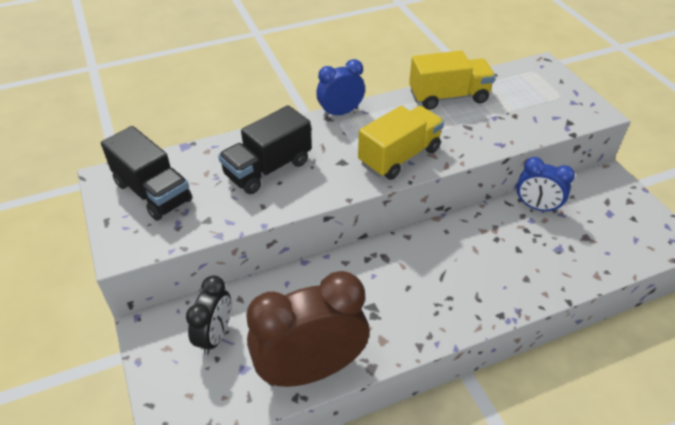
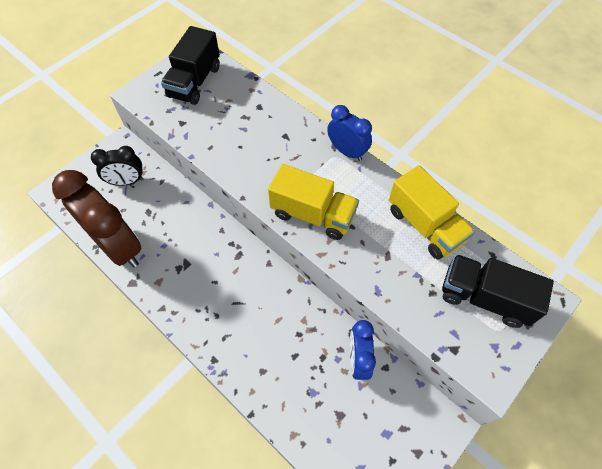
camera: 65 degrees right, 15 degrees up
(268, 168) = (251, 133): black truck -> black truck (484, 298)

